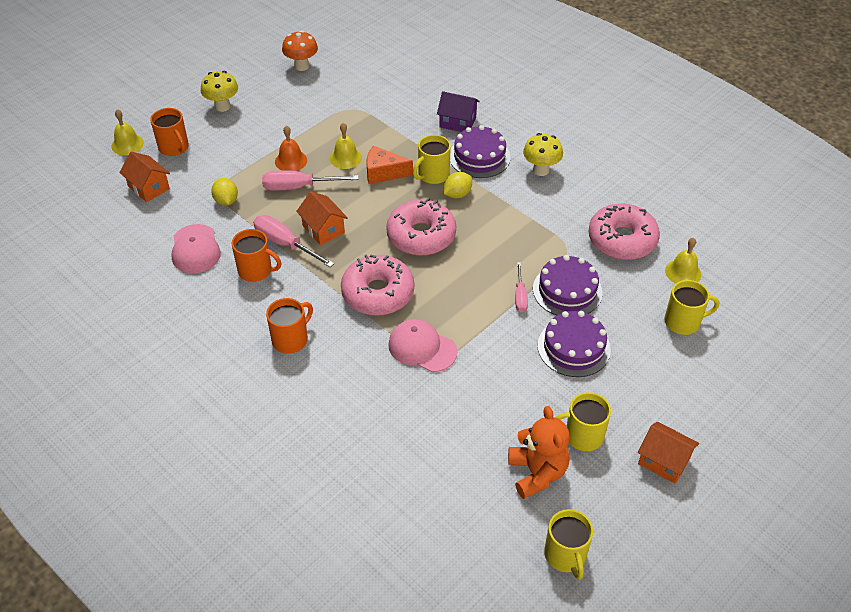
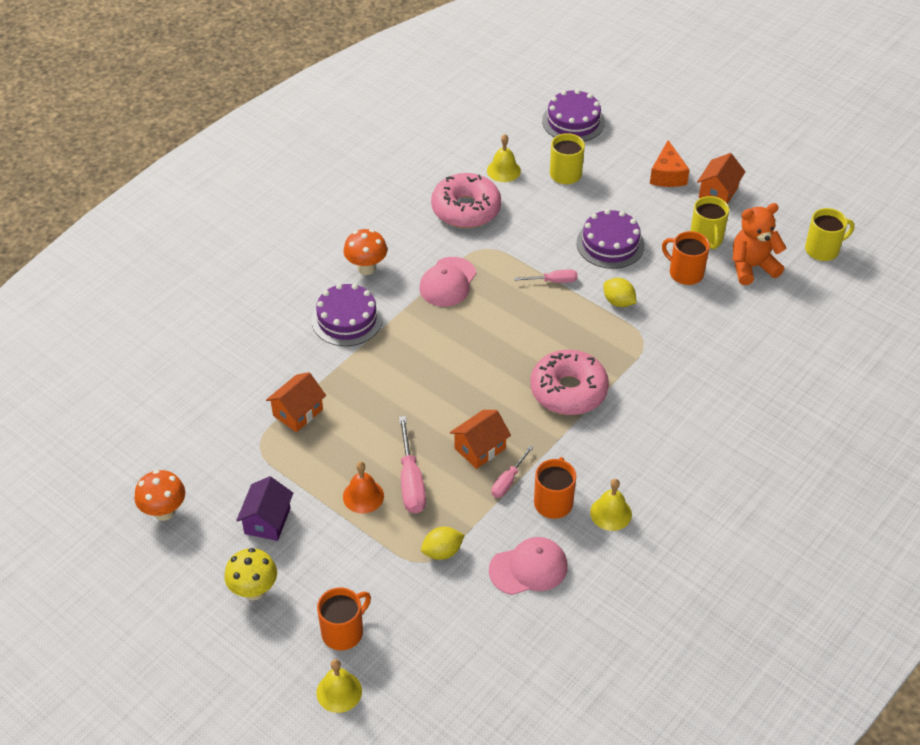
camera: 95 degrees left, 0 degrees up
(148, 187) = (425, 644): orange house -> orange house (298, 412)
(285, 244) = (508, 481): pink screwdriver -> pink screwdriver, size x0.60
(291, 339) = (645, 456): orange mug -> orange mug (685, 273)
(345, 158) = (355, 441): yellow bell -> yellow bell (611, 513)
(383, 173) = (379, 403): orange cheese -> orange cheese (667, 175)
(421, 235) = (479, 361): pink donut -> none
(422, 348) = (633, 350): pink cap -> pink cap (448, 282)
(433, 175) = (380, 358): yellow mug -> none
(457, 122) = (285, 341): purple house -> purple house (267, 521)
(457, 194) = (411, 335): yellow lemon -> yellow lemon (618, 302)
(541, 170) = (366, 268): yellow mushroom -> orange mushroom
(567, 290) = (540, 248): purple cake -> purple cake (573, 121)

